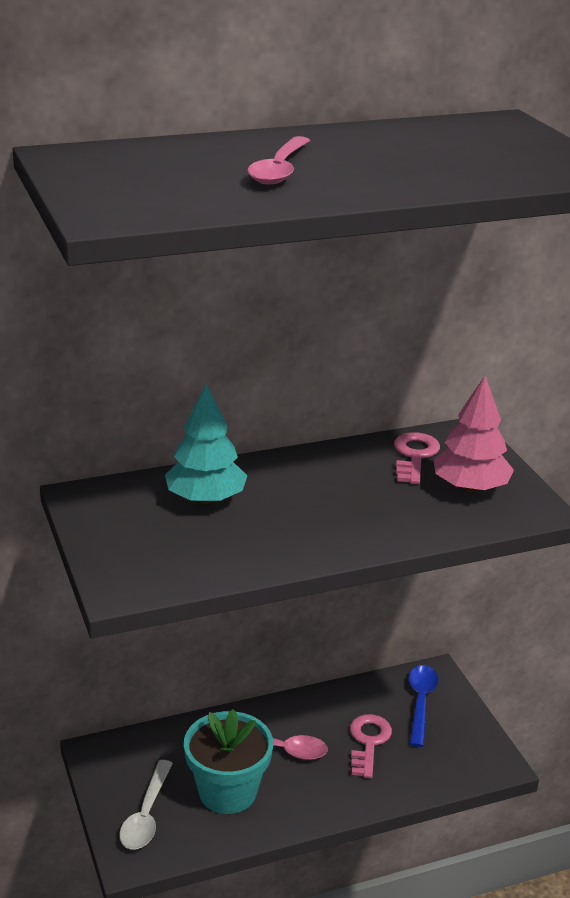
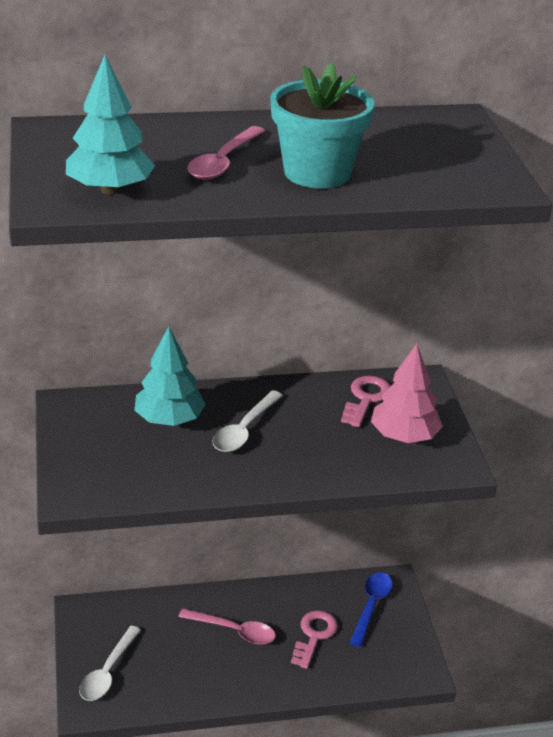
camera: 10 degrees right, 5 degrees up
(166, 200) = (110, 189): none -> turquoise tree
(227, 792) = (181, 662): turquoise flower pot -> turquoise flower pot (317, 173)
(294, 500) = (244, 430): none -> white spoon

